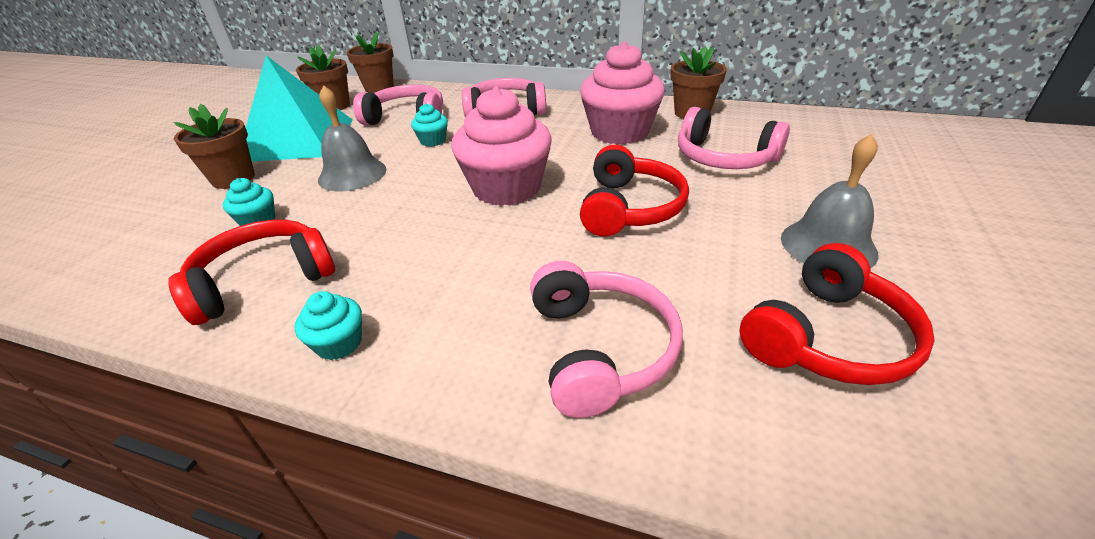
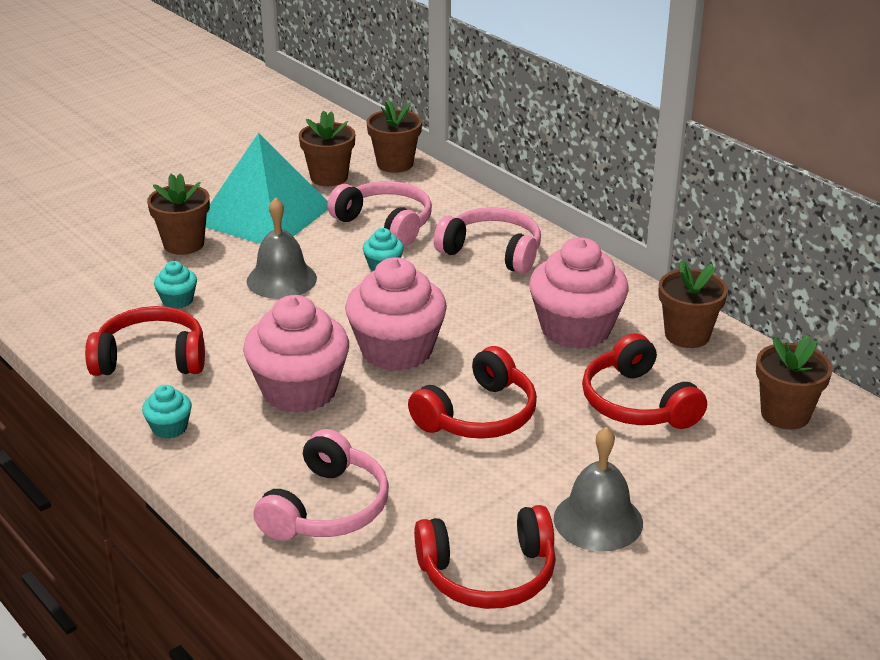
camera: 30 degrees right, 5 degrees down
(452, 249) = (299, 391): none -> pink cupcake
(724, 158) = (637, 403): pink headphones -> red headphones
(815, 132) = (785, 414): none -> brown flower pot

